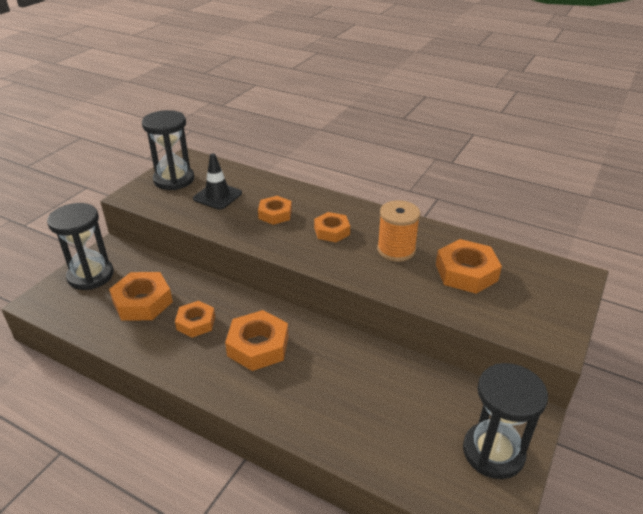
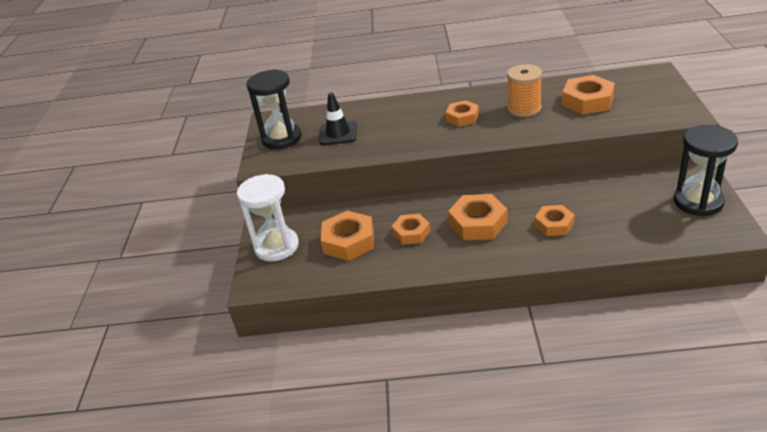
camera: 25 degrees left, 0 degrees up
(91, 275) = (276, 246): black hourglass -> white hourglass
(275, 214) = (403, 125): orange nut -> orange nut (554, 224)

